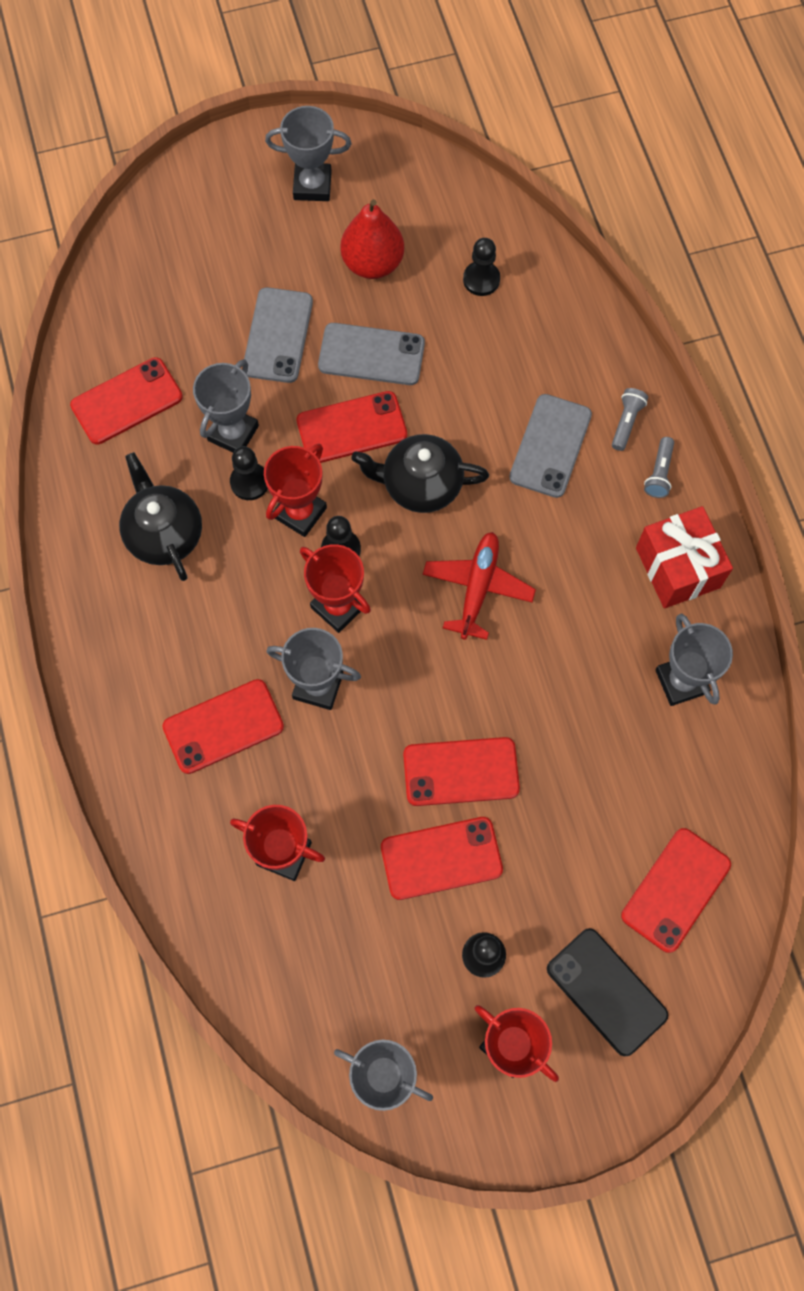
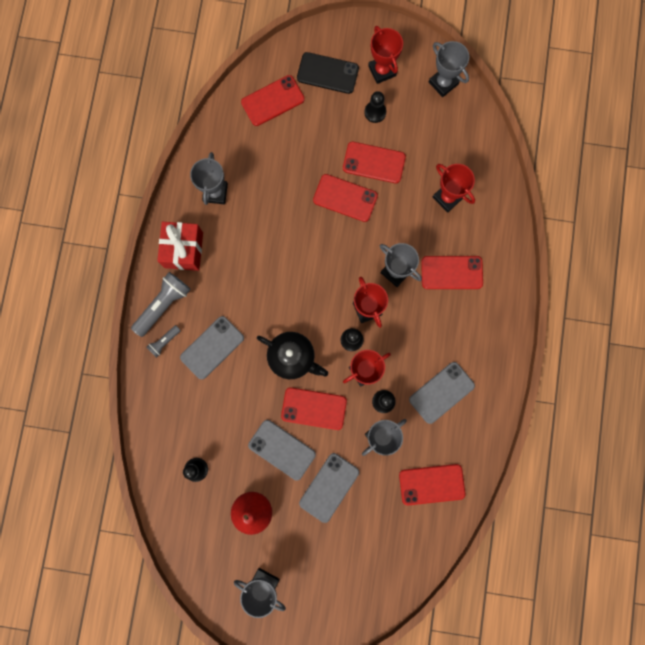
camera: 155 degrees left, 10 degrees up
(164, 533) = (441, 392): black teapot -> grey phone
(478, 588) = (291, 286): red plane -> none
(606, 991) = (327, 73): black phone -> black phone turned 60 degrees counterclockwise
(659, 473) = (163, 305): grey flashlight -> grey flashlight, size x1.87

